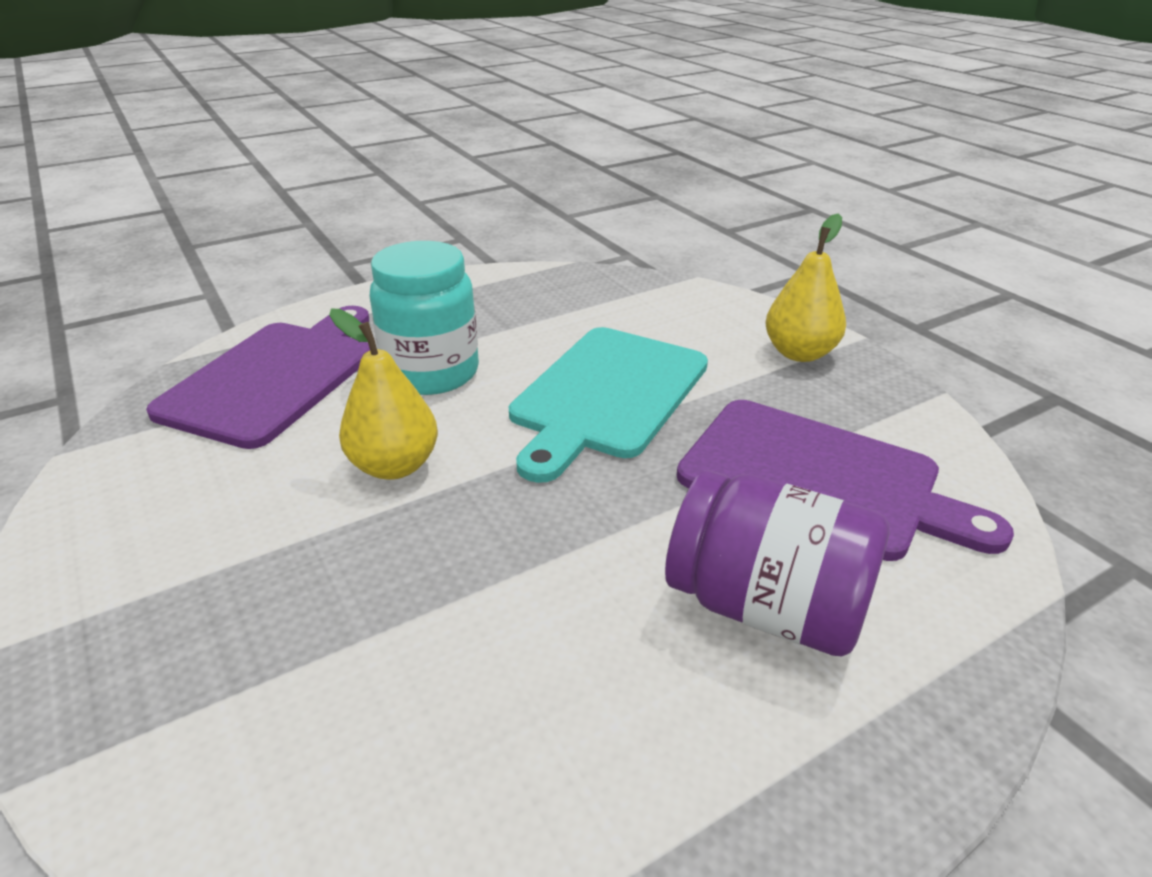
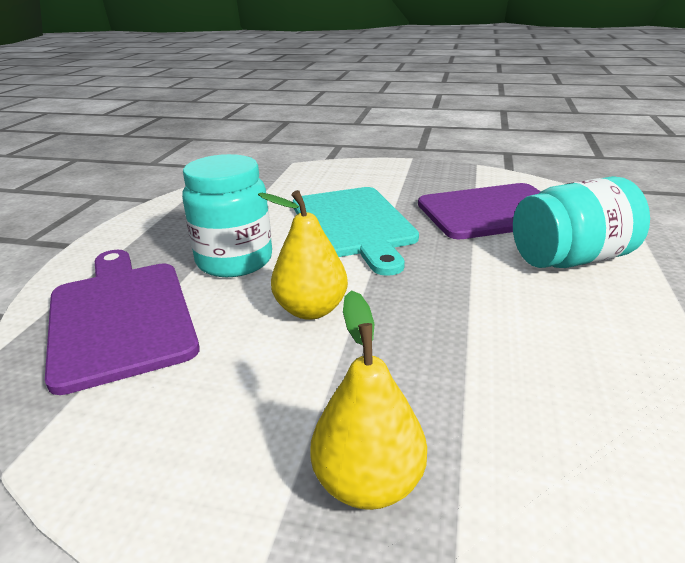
camera: 45 degrees left, 5 degrees down
(766, 607) = (571, 259): purple jar -> turquoise jar
(799, 353) = (400, 173): yellow pear -> yellow pear (368, 482)

